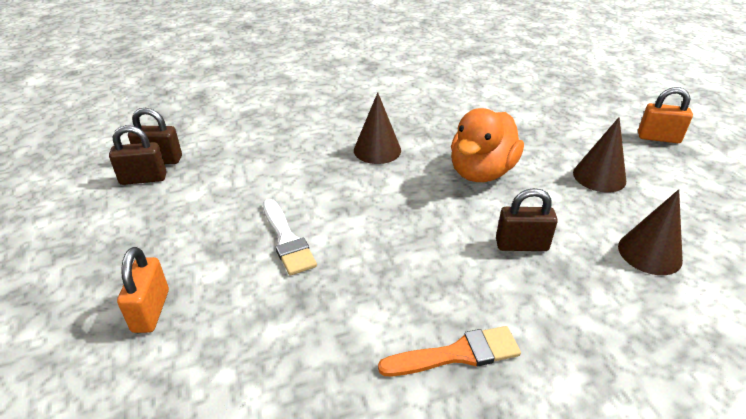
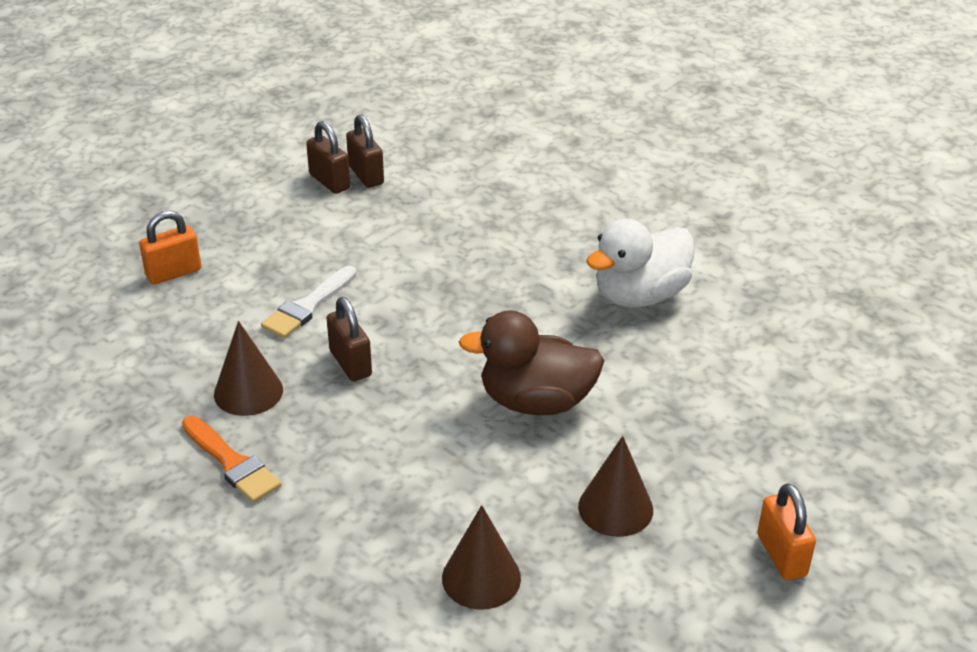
camera: 60 degrees right, 0 degrees up
(377, 150) = (510, 306): brown cone -> brown cone (248, 392)
(409, 104) = (640, 295): none -> white duck
(481, 172) = (536, 401): orange duck -> brown duck
(521, 245) = (418, 468): brown padlock -> brown padlock (350, 363)

